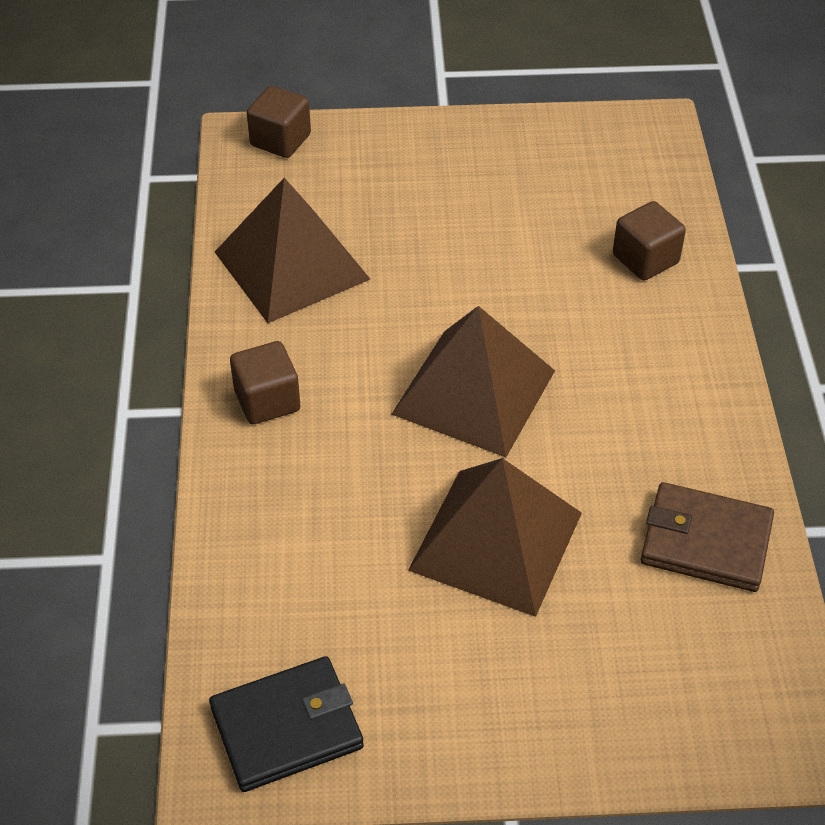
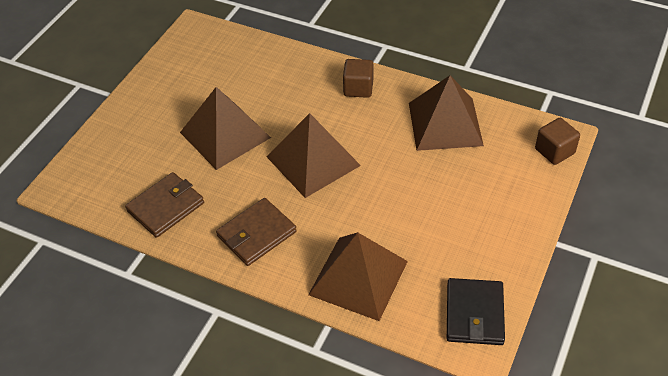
camera: 120 degrees right, 0 degrees up
(286, 727) = (195, 47): black wallet -> black wallet (474, 314)
(645, 259) = (358, 277): brown cube -> brown pyramid
(663, 397) = (256, 234): none -> brown wallet

